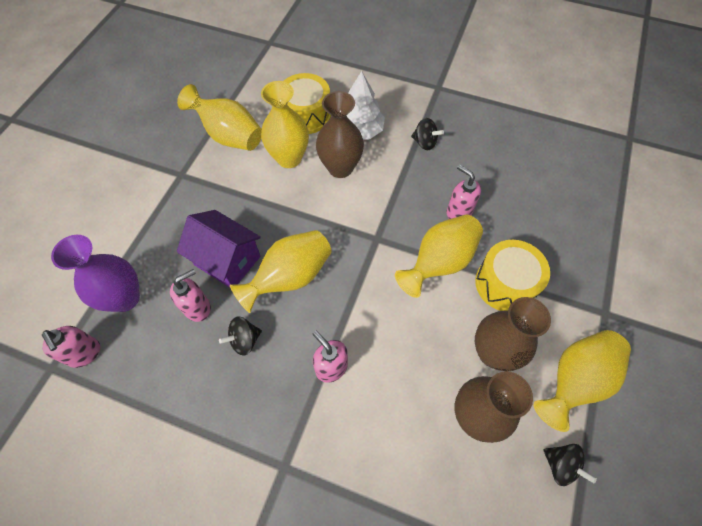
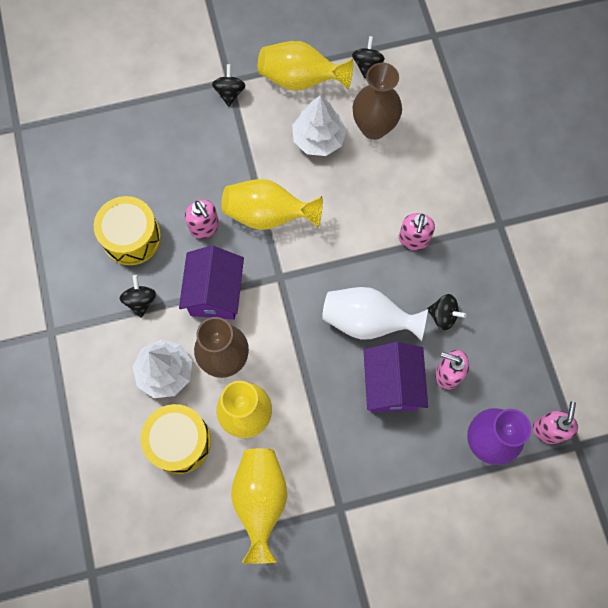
camera: 125 degrees left, 10 degrees up
(290, 277) = (367, 321): yellow vase -> white vase
(396, 189) = (215, 293): none -> purple house
(458, 212) = (204, 227): pink soap dispenser -> pink soap dispenser turned 45 degrees counterclockwise
(493, 352) = (318, 139): brown vase -> white tree
(505, 283) = (252, 157): yellow drum -> yellow drum (131, 237)
(590, 305) = (230, 93): none -> black spinning top

